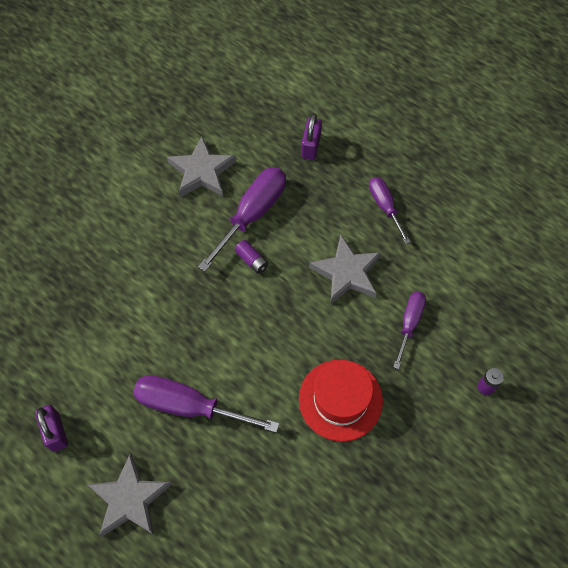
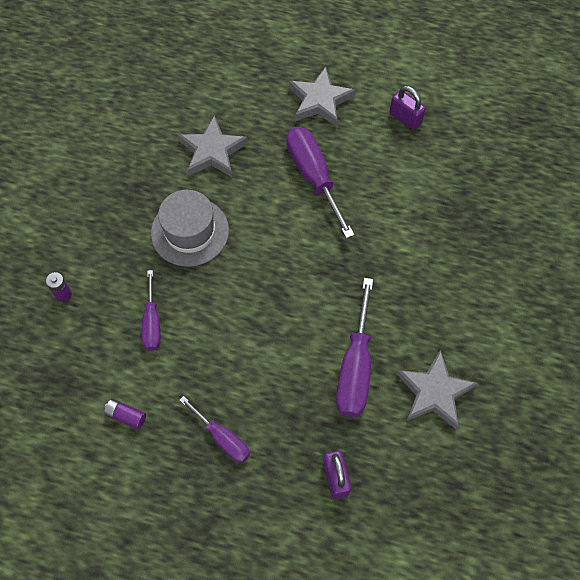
camera: 155 degrees right, 0 degrees up
(189, 406) = (313, 176): purple screwdriver -> purple screwdriver turned 105 degrees counterclockwise
(252, 260) = (329, 319): purple battery -> purple battery (126, 416)
(340, 400) = (190, 231): red hat -> grey hat
(346, 273) = (232, 347): grey star -> grey star (212, 151)

